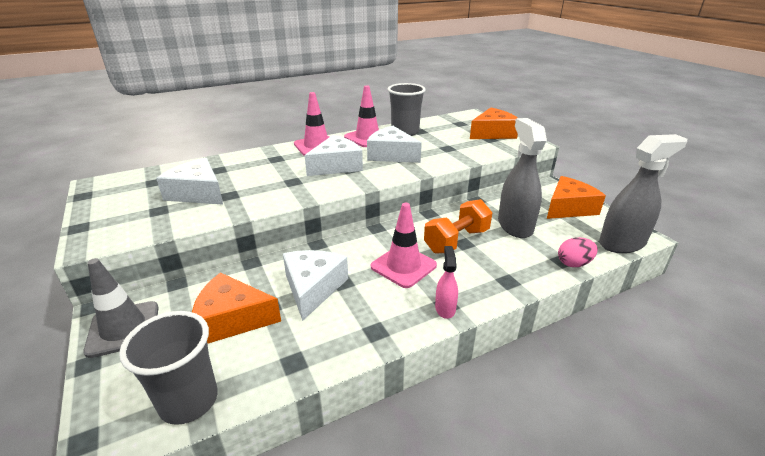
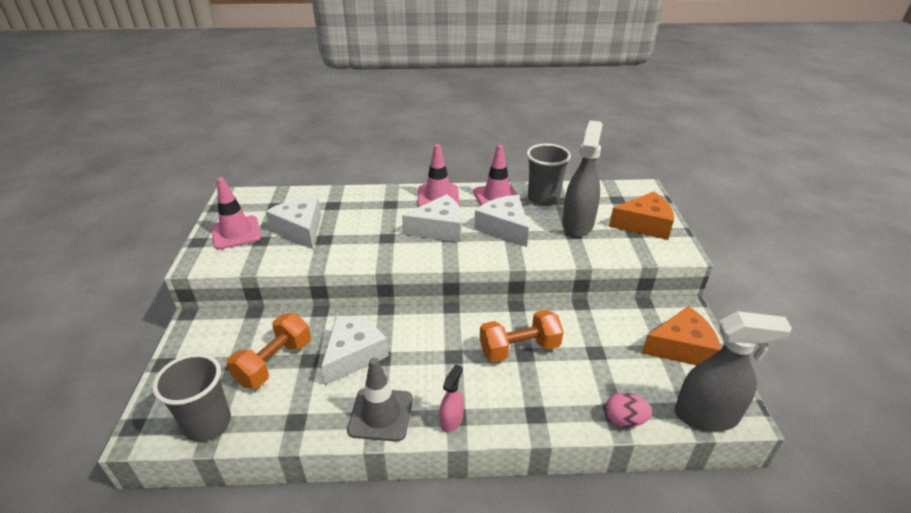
camera: 25 degrees right, 5 degrees up
(123, 329) = (198, 342): grey traffic cone -> grey traffic cone (381, 414)
(232, 319) = (274, 363): orange cheese -> orange dumbbell
(403, 266) = (446, 360): pink traffic cone -> pink traffic cone (236, 233)
(515, 226) = (596, 351): grey spray bottle -> grey spray bottle (577, 224)

